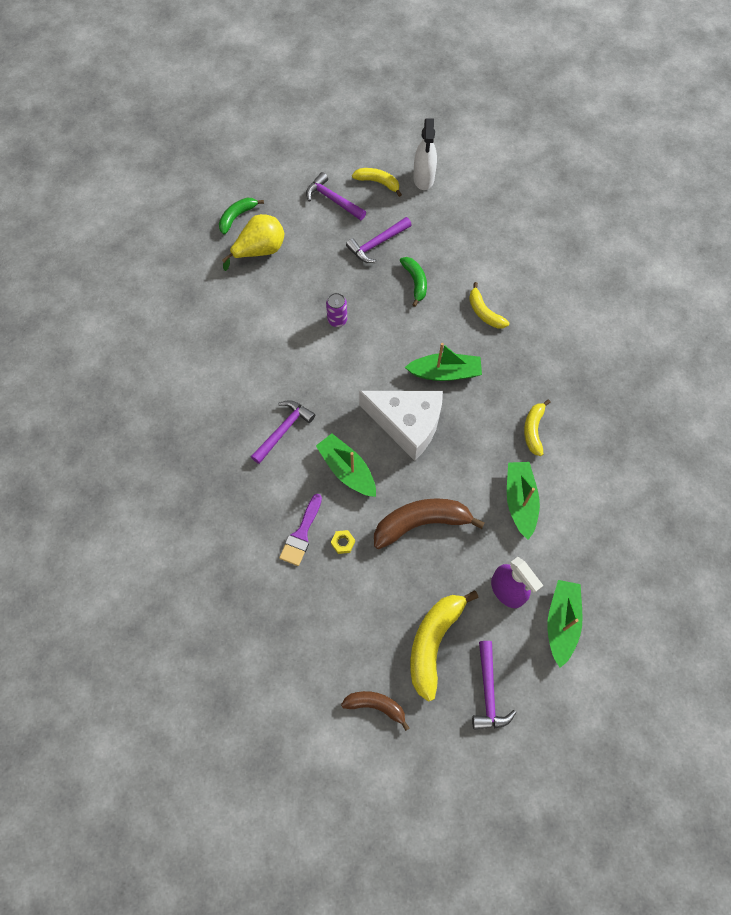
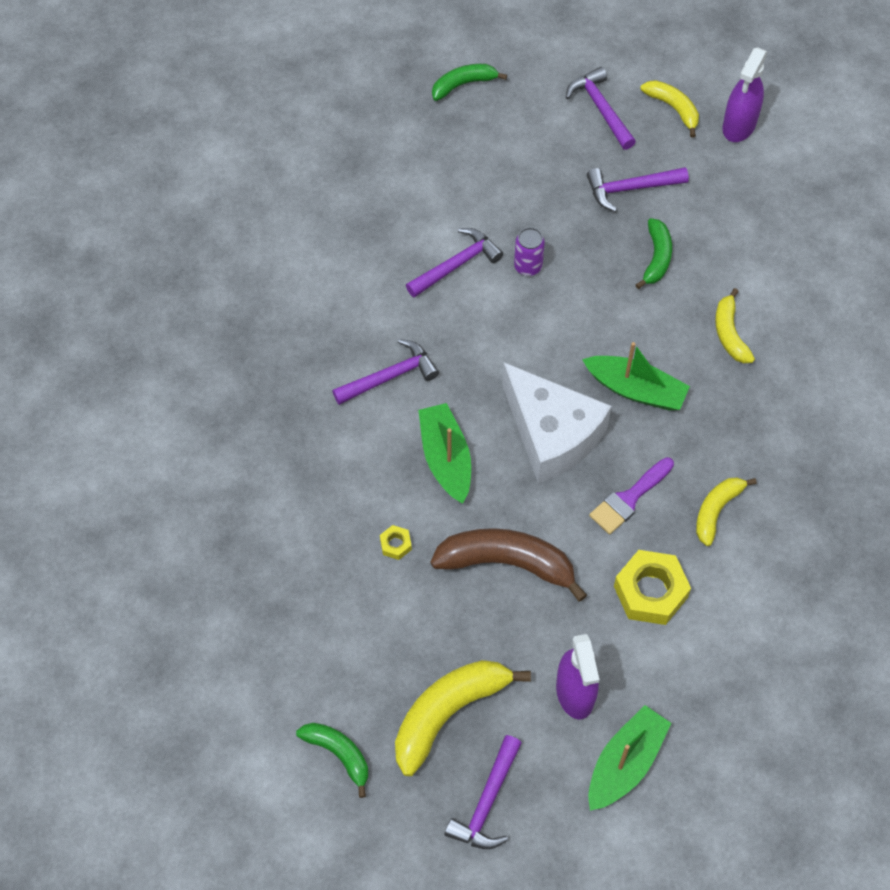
camera: 25 degrees right, 5 degrees down
(260, 251) = (471, 139): yellow pear -> none
(290, 337) = (456, 265): none -> purple hammer
(301, 534) = (349, 512): purple brush -> purple brush (628, 499)
(376, 705) = (339, 754): brown banana -> green banana
(423, 178) = (739, 125): white spray bottle -> purple spray bottle
(520, 501) = (650, 592): green boat -> yellow nut

